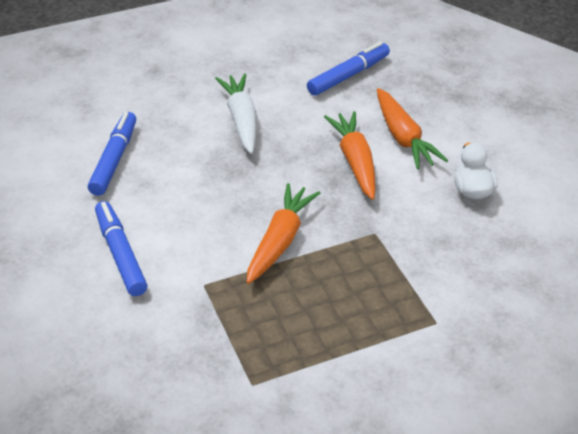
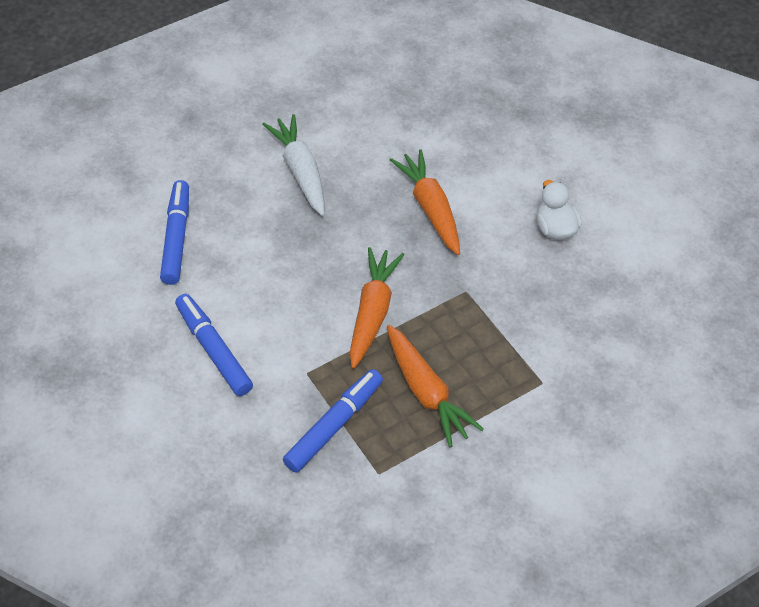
camera: 10 degrees left, 10 degrees up
(348, 75) = (403, 100): blue marker -> blue marker (334, 425)
(403, 137) = (475, 172): orange carrot -> orange carrot (426, 392)

